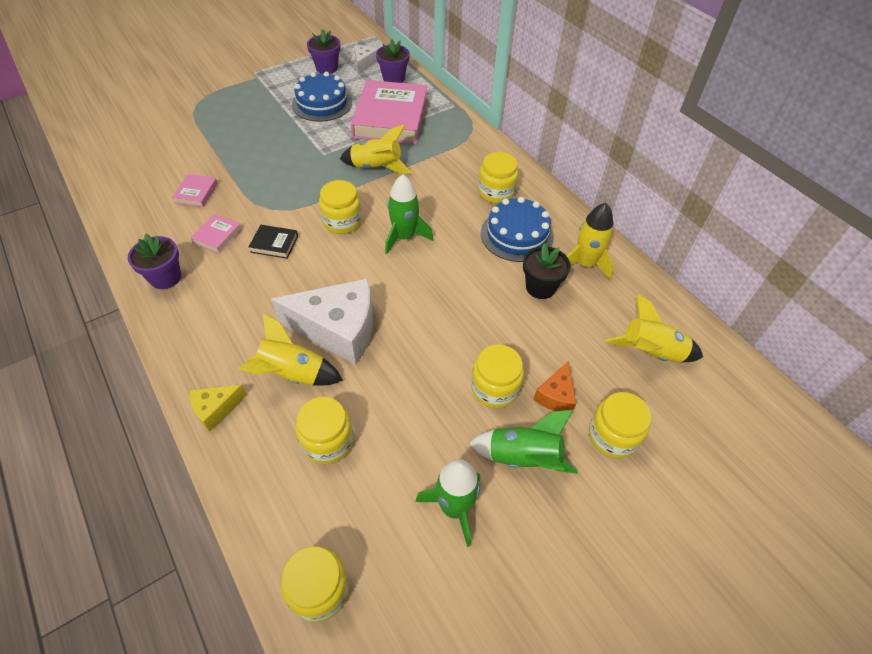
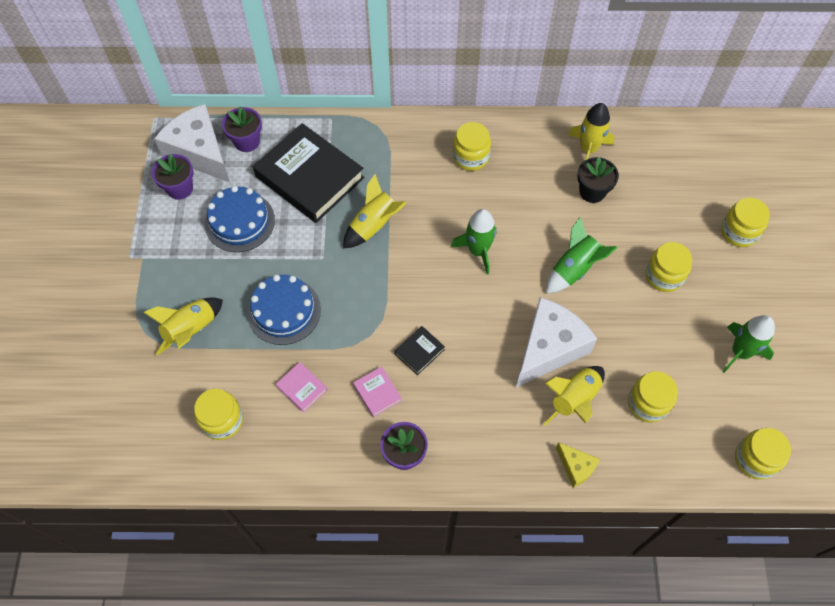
camera: 55 degrees left, 10 degrees up
(216, 409) = (576, 467): yellow cheese -> yellow cheese turned 45 degrees counterclockwise
(342, 221) = (427, 286): yellow jar -> yellow jar (222, 420)
(364, 63) = (199, 152): white cheese -> white cheese, size x2.09
(391, 118) = (309, 177): pink book -> black book
(517, 235) = (529, 173): blue cake -> blue cake (284, 311)
(523, 457) = (726, 292): green rocket -> green rocket (574, 269)
(556, 395) = (691, 243): orange cheese -> none
(650, 353) = (690, 166): yellow rocket -> yellow rocket (191, 330)

